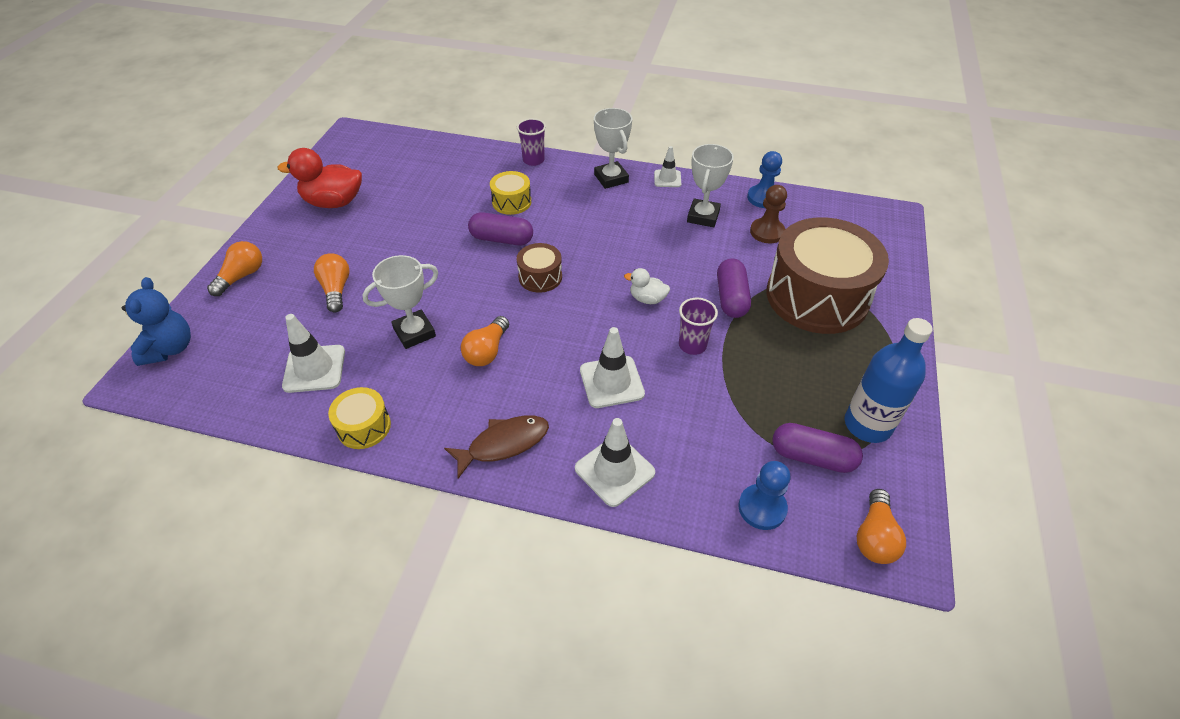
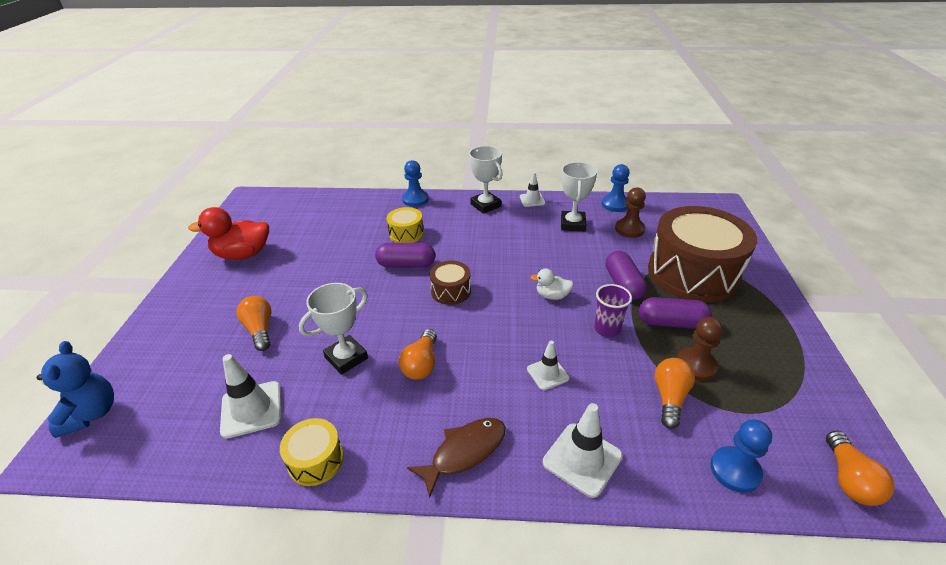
camera: 10 degrees left, 10 degrees down
(242, 276) = (161, 331): orange light bulb -> orange light bulb (670, 398)
(533, 160) = (415, 199): purple cup -> blue pawn
(611, 382) = (547, 373): white traffic cone -> white traffic cone, size x0.62
(771, 399) = (695, 365): none -> brown pawn
(812, 457) = (756, 412): purple capsule -> purple capsule (671, 323)
(867, 425) = (788, 374): blue bottle -> none

